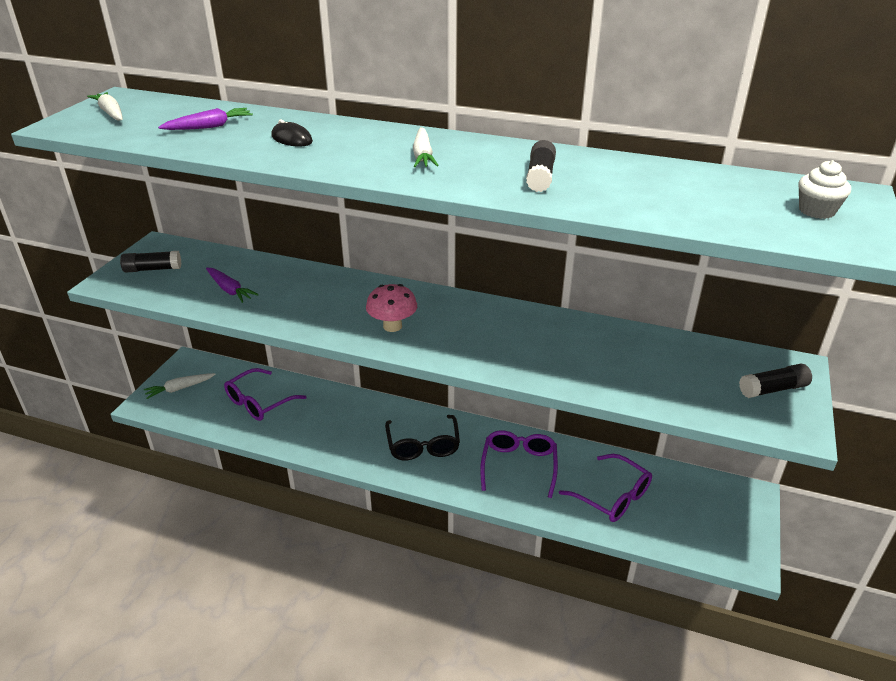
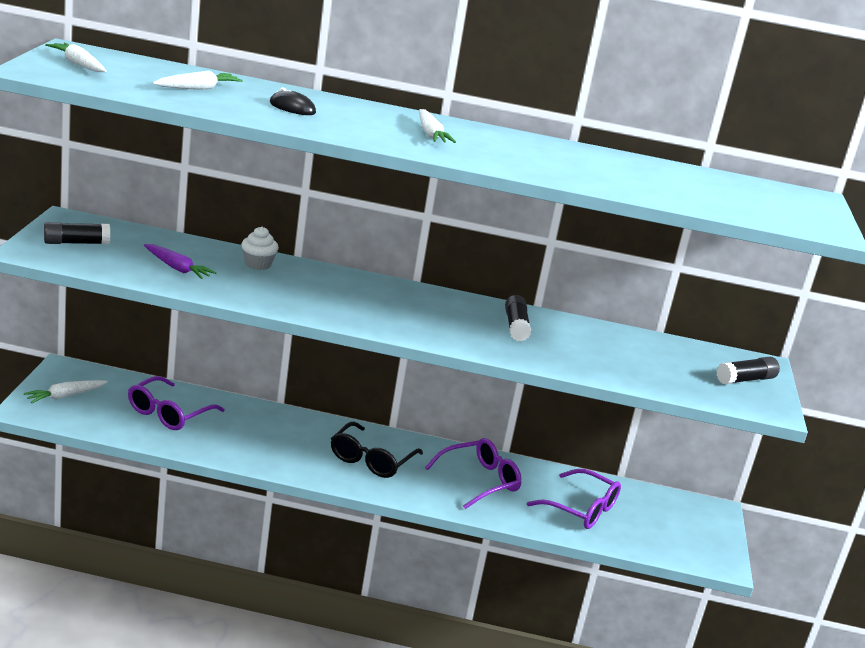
camera: 15 degrees left, 10 degrees down
(209, 127) = (198, 88): purple carrot -> white carrot
(392, 326) = (369, 311): pink mushroom -> none
(423, 445) = (371, 460): black glasses -> black glasses turned 45 degrees clockwise
(519, 466) = (479, 481): purple glasses -> purple glasses turned 60 degrees clockwise
(540, 176) = (548, 161): black glue stick -> black glue stick (516, 326)
(816, 211) = (787, 206): white cupcake -> white cupcake (258, 264)

